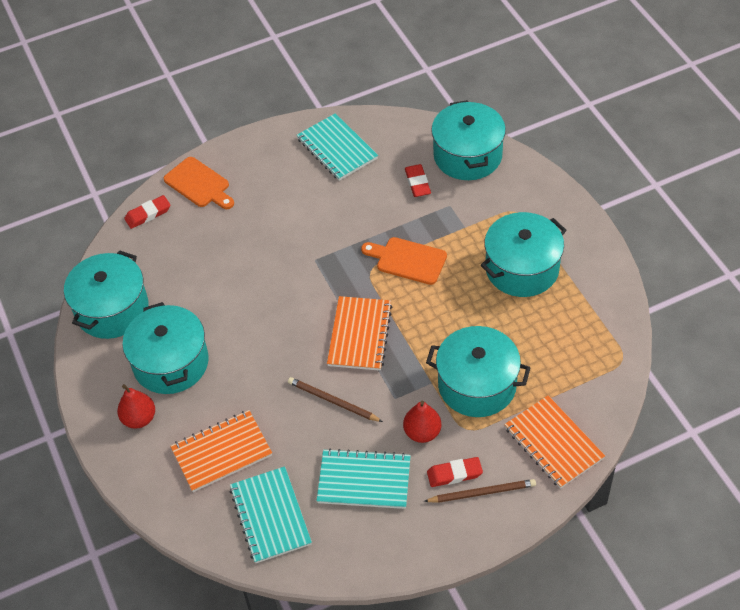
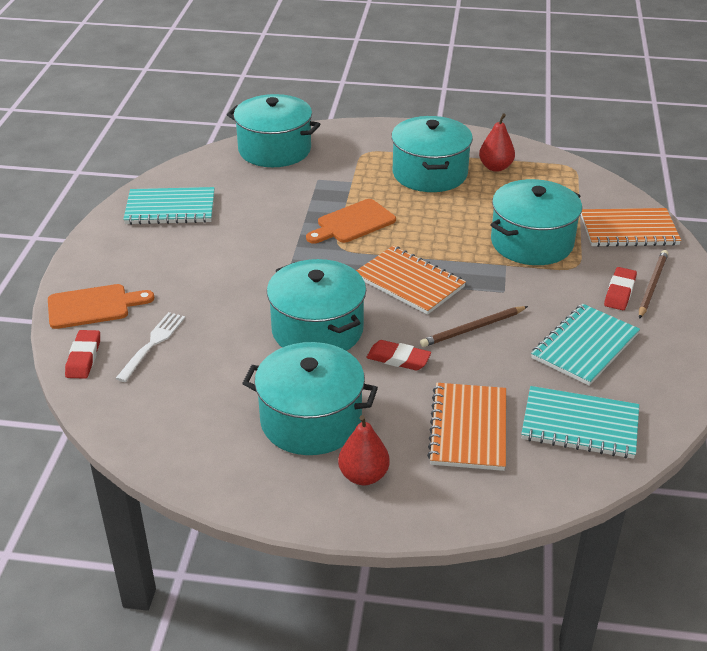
camera: 60 degrees left, 15 degrees down
(112, 309) = (183, 438): turquoise pot -> turquoise pot (317, 330)
(184, 238) = (152, 344): none -> white fork
(417, 183) = (271, 184): red eraser -> red eraser (398, 359)
(422, 432) = (558, 291): red pear -> red pear (495, 167)

